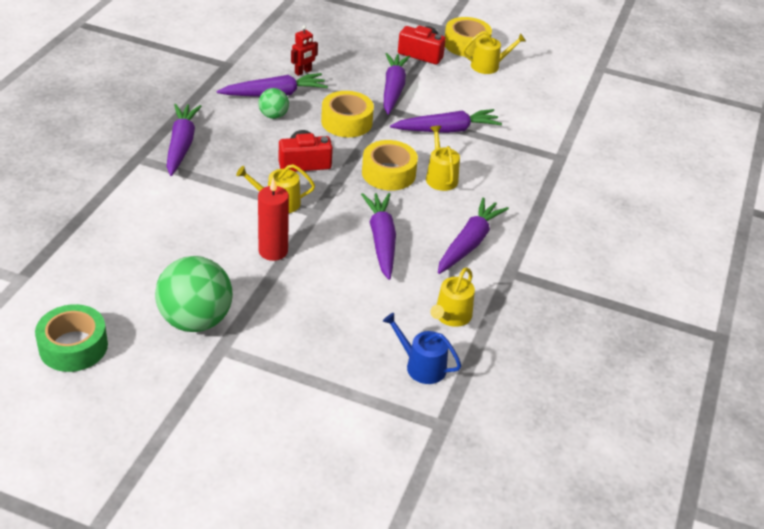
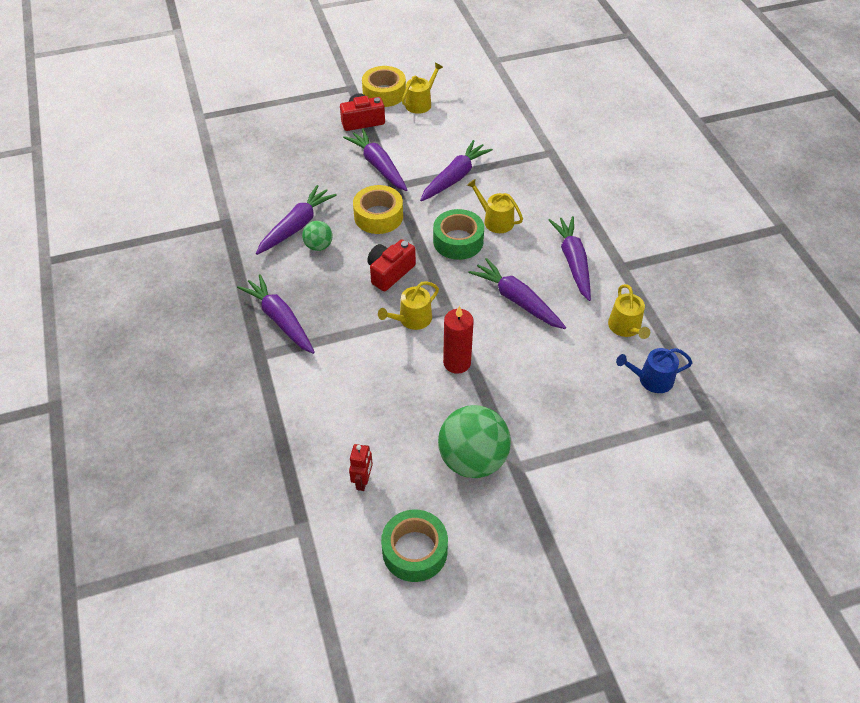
camera: 35 degrees left, 10 degrees up
(303, 72) = (294, 192): red robot -> red robot (363, 481)
(388, 173) = (458, 241): yellow tape -> green tape

